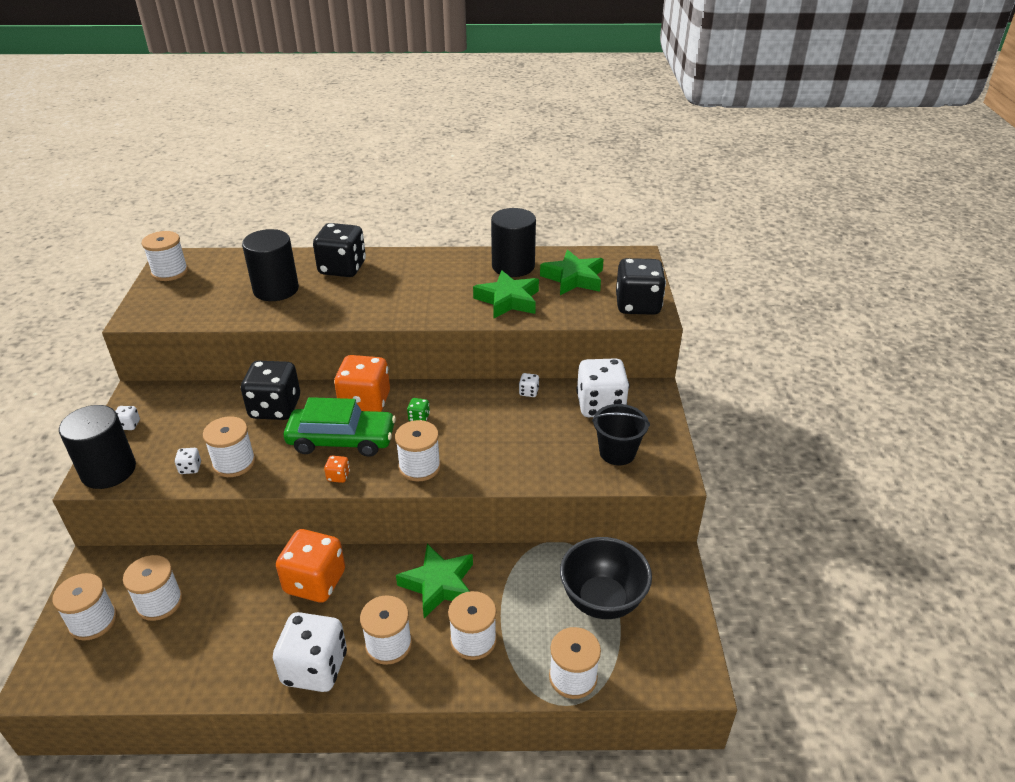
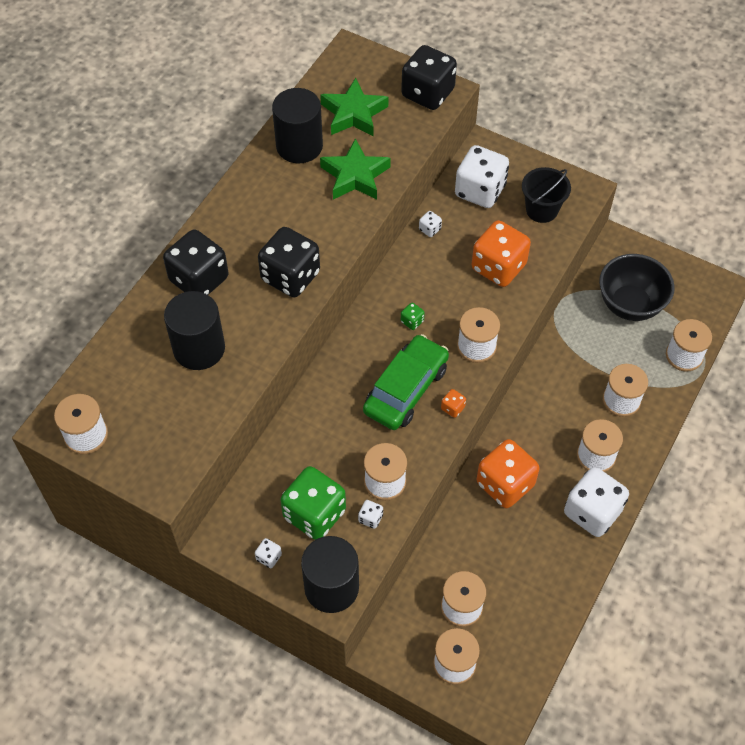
camera: 60 degrees left, 20 degrees up
(182, 434) = (314, 514): none -> green dice
(275, 408) = (324, 426): black dice -> black dice (290, 276)
(365, 403) = (364, 353): orange dice -> orange dice (498, 267)
(438, 585) = (557, 400): green star -> none

